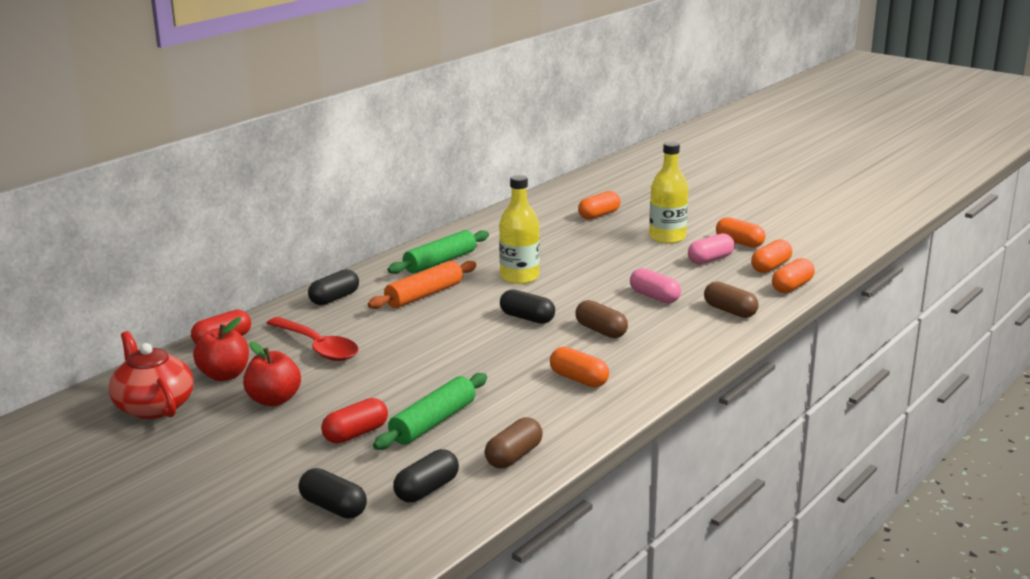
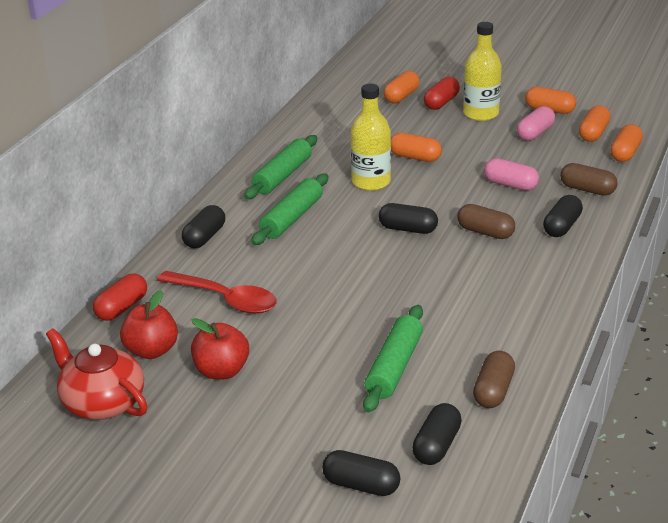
camera: 15 degrees left, 10 degrees up
(356, 434) = (328, 395): red capsule -> red capsule (441, 102)
(424, 295) = (292, 218): orange rolling pin -> green rolling pin
(579, 379) = (499, 292): orange capsule -> orange capsule (415, 157)
(681, 337) = (562, 226): none -> black capsule

